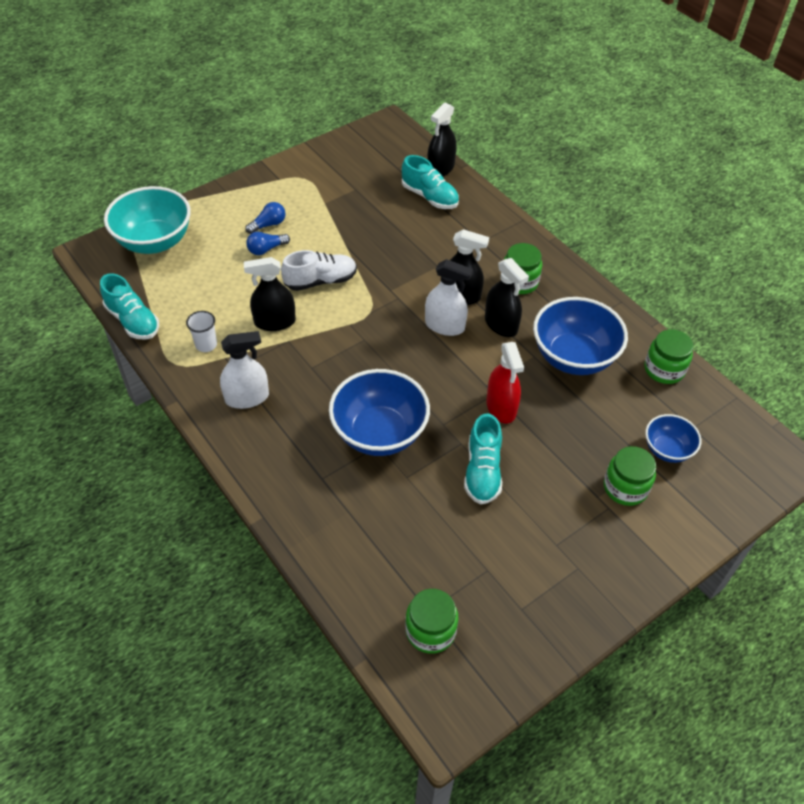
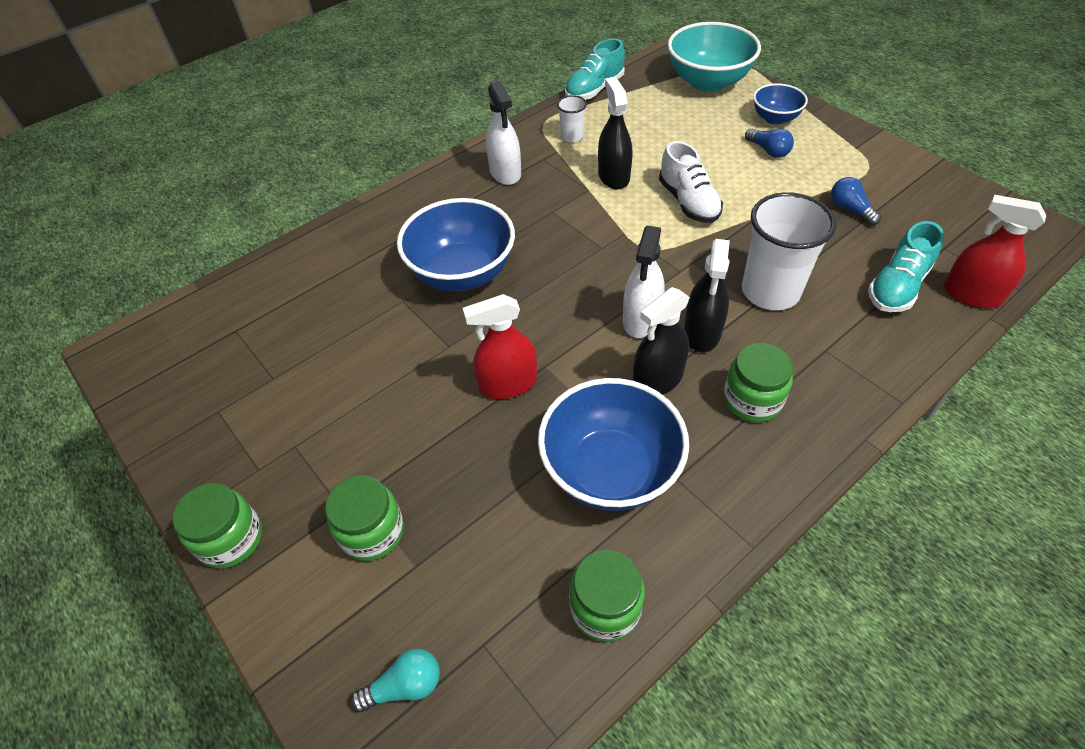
camera: 90 degrees right, 0 degrees up
(266, 249) = (726, 155): blue light bulb -> blue light bulb (850, 209)
(426, 255) = (770, 291): none -> white cup
(430, 630) = (212, 333): green jar -> green jar (231, 539)
(440, 168) = (971, 294): black spray bottle -> red spray bottle
(482, 471) = (407, 368): turquoise shoe -> none
(667, 450) = (438, 597): blue bowl -> blue bowl (775, 118)
(722, 466) = (404, 686): none -> turquoise light bulb

